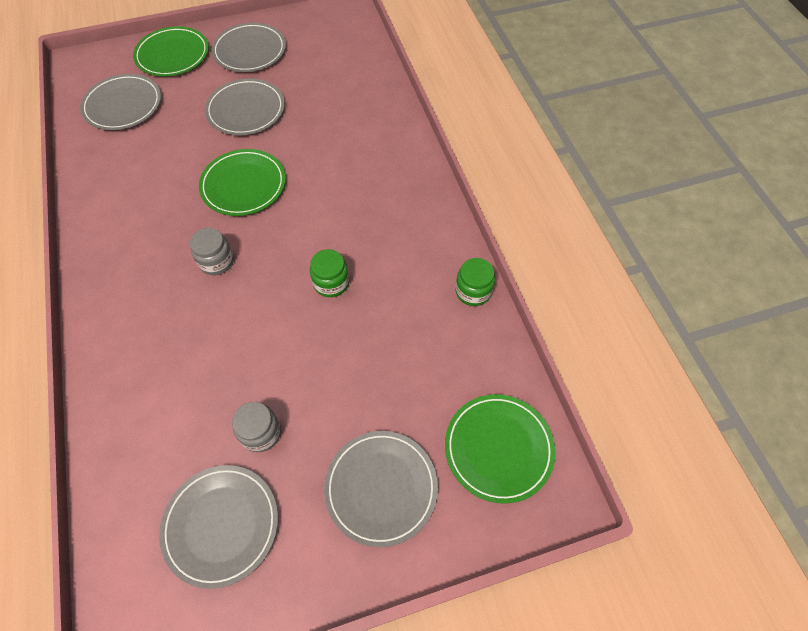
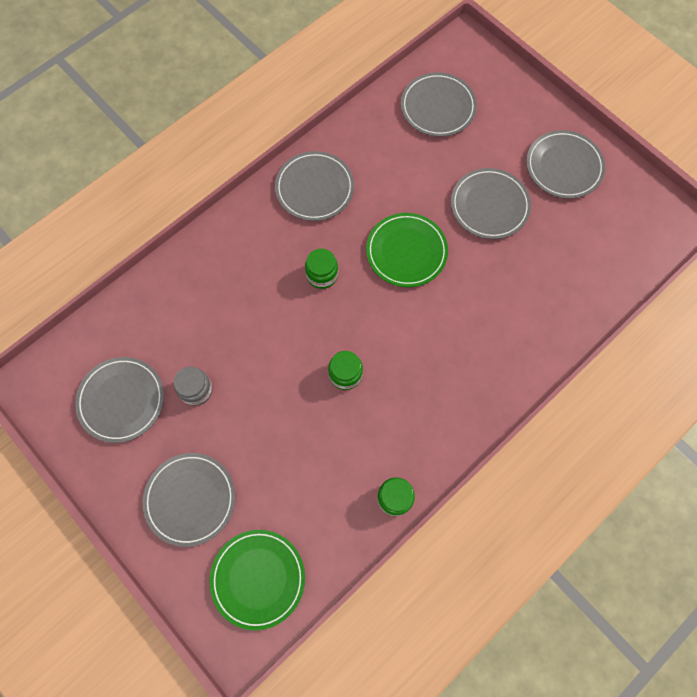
camera: 65 degrees right, 10 degrees up
(121, 231) = (314, 188): none -> grey plate
(173, 55) = (518, 107): green plate -> none
(216, 261) = (322, 275): grey jar -> green jar

